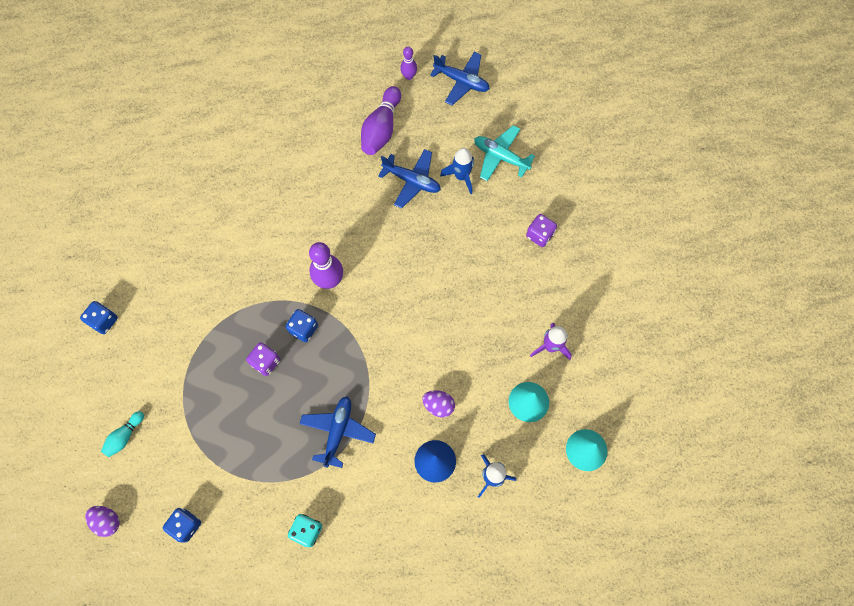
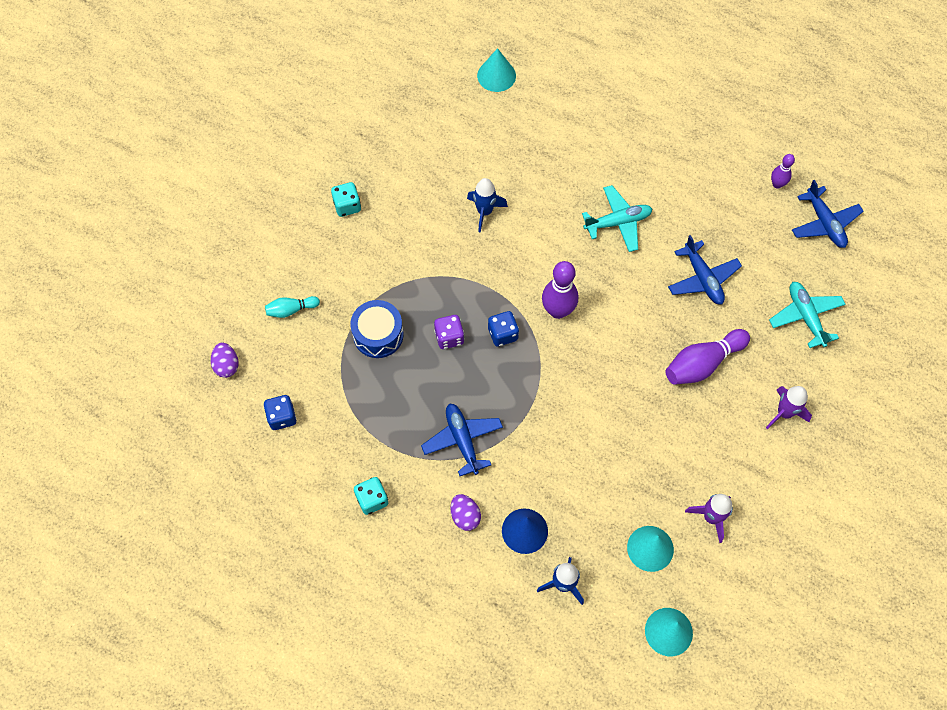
camera: 40 degrees right, 5 degrees down
(104, 321) = (347, 206): blue dice -> turquoise dice
(141, 136) = (496, 75): none -> turquoise cone
(210, 402) = (378, 335): none -> blue drum
(321, 183) = (618, 222): none -> turquoise plane
(338, 431) = (462, 440): blue plane -> blue plane turned 75 degrees counterclockwise
(381, 129) = (712, 213): purple bowling pin -> purple bowling pin (702, 363)
(438, 405) = (566, 487): purple egg -> purple egg (465, 516)
(461, 176) = (752, 307): blue rocket -> blue rocket (484, 212)
(539, 235) = (784, 413): purple dice -> purple rocket

